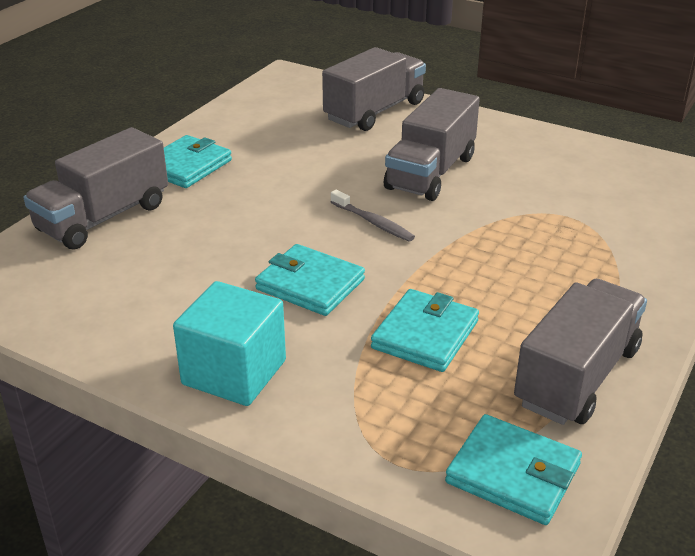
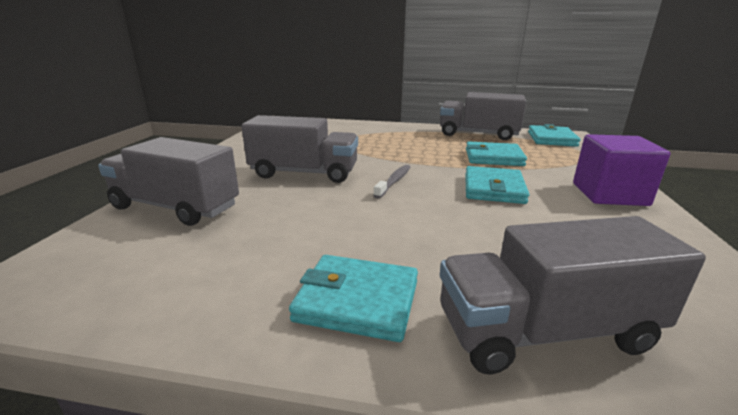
camera: 110 degrees left, 10 degrees down
(103, 218) = (544, 331): grey truck -> grey truck turned 150 degrees clockwise
(234, 372) = (609, 194): turquoise cube -> purple cube

